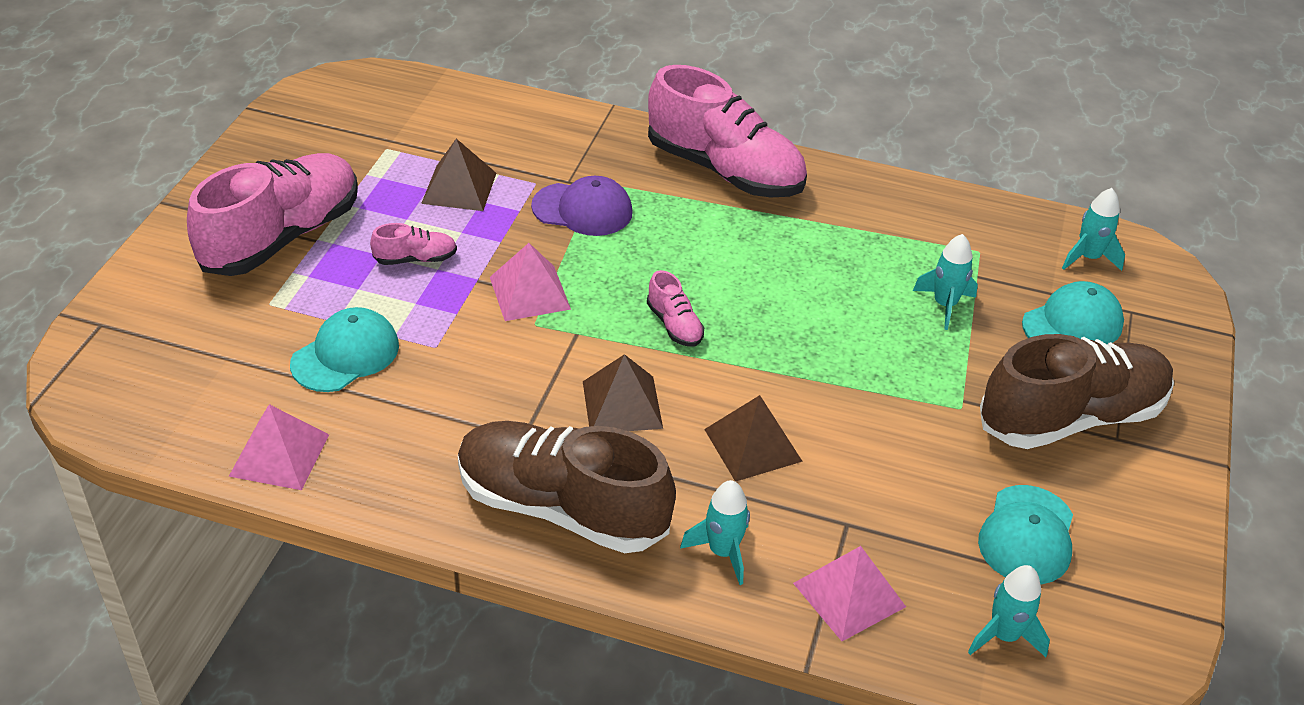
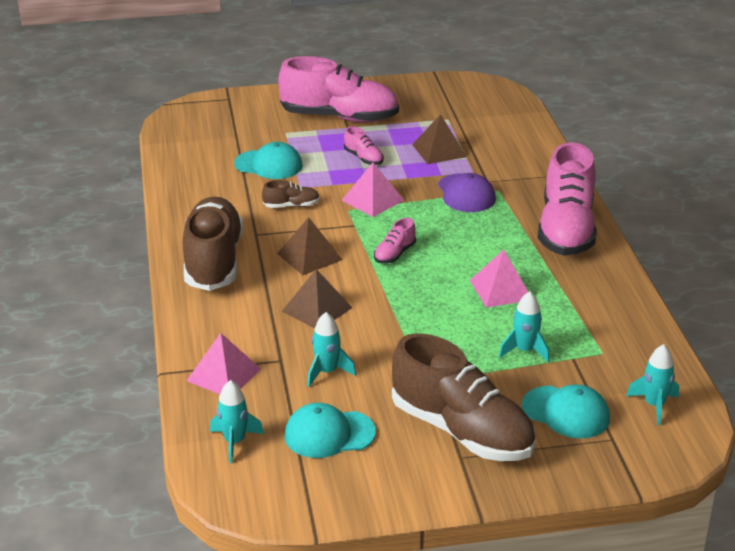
camera: 65 degrees right, 10 degrees down
(279, 455) = (183, 172): pink pyramid -> pink pyramid (501, 290)
(479, 373) = (291, 206): none -> brown shoe
(722, 552) = (222, 322): turquoise rocket -> turquoise rocket (327, 372)

